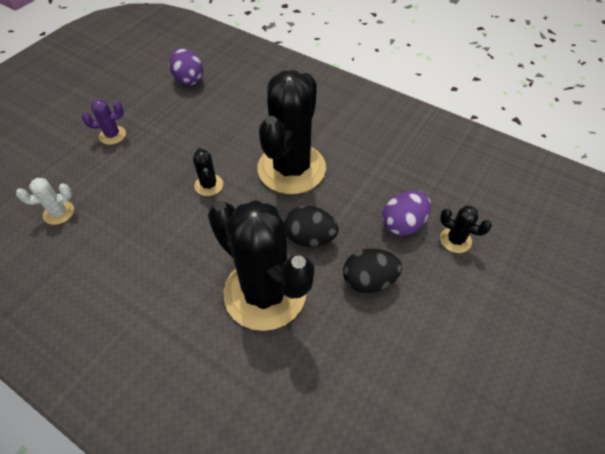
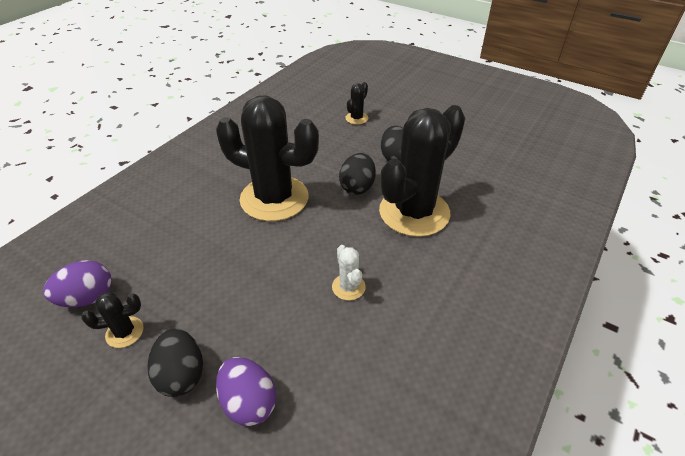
camera: 90 degrees left, 10 degrees down
(59, 212) = (323, 410): white cactus -> white cactus (348, 287)
(112, 135) = (181, 374): purple cactus -> black egg
(209, 185) = (289, 259): black cactus -> black cactus (125, 332)
(403, 224) = (342, 139): purple egg -> purple egg (249, 402)

